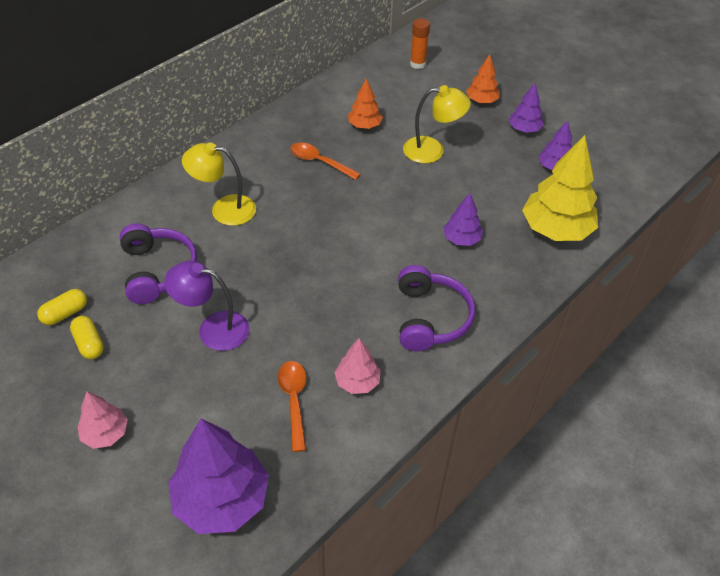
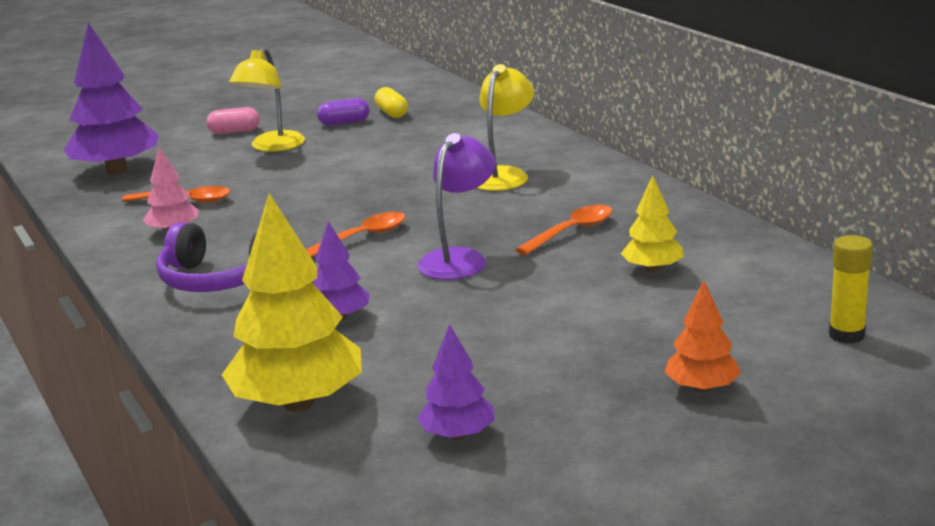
camera: 110 degrees right, 25 degrees down
(89, 344) = (344, 123): yellow capsule -> purple capsule
(105, 433) = (234, 131): pink tree -> pink capsule
(158, 271) = (421, 146): purple headphones -> none
(213, 329) = (315, 169): purple lamp -> purple lamp (459, 259)
(348, 260) = (361, 238): none -> orange spoon
(364, 125) = (652, 269): orange tree -> yellow tree
(417, 64) = (846, 335): orange glue stick -> yellow glue stick
(432, 150) = (562, 319): yellow lamp -> yellow lamp (272, 147)
(524, 129) = (590, 422): purple tree -> none

